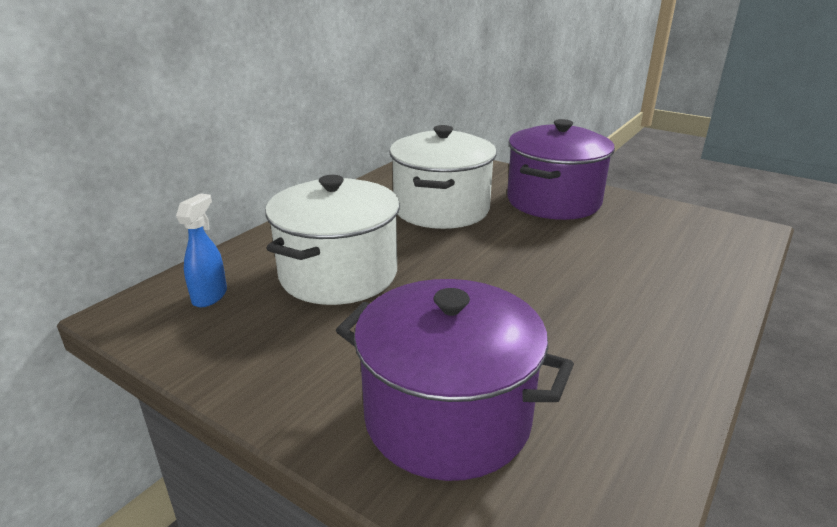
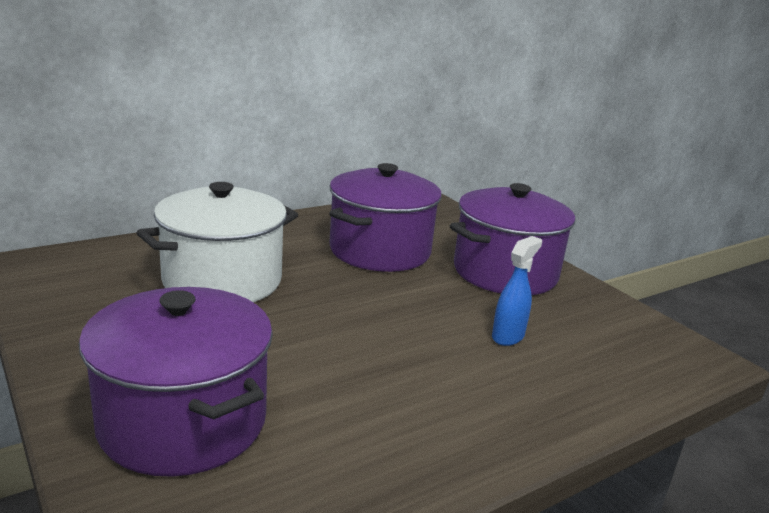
camera: 20 degrees right, 5 degrees down
(210, 296) = (102, 268): blue spray bottle -> blue spray bottle (508, 336)
(441, 209) = (380, 251): white pot -> purple pot

